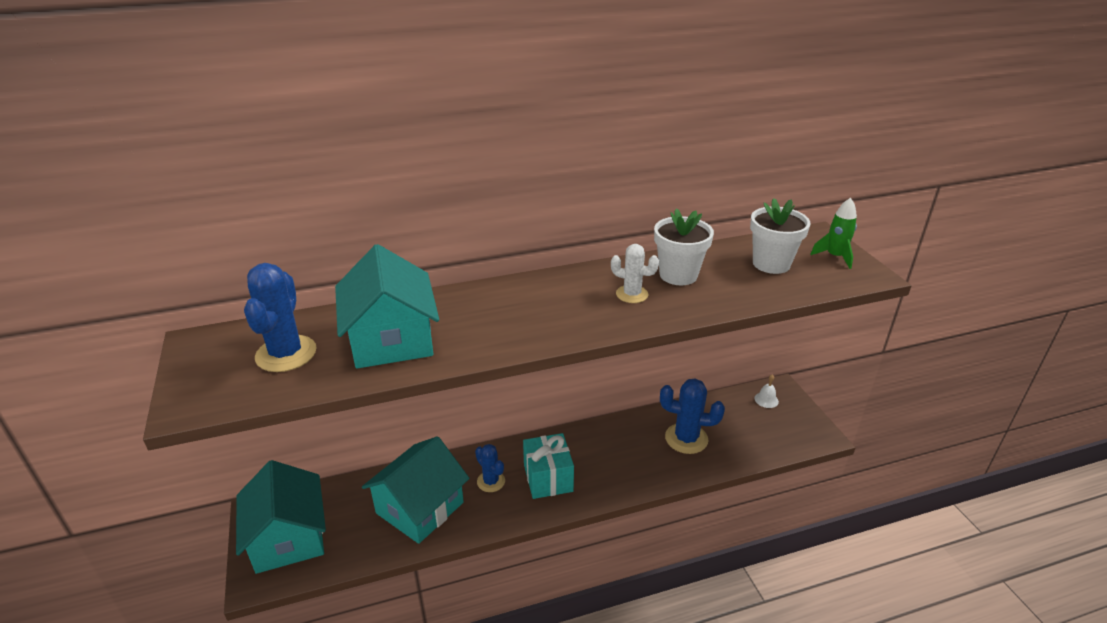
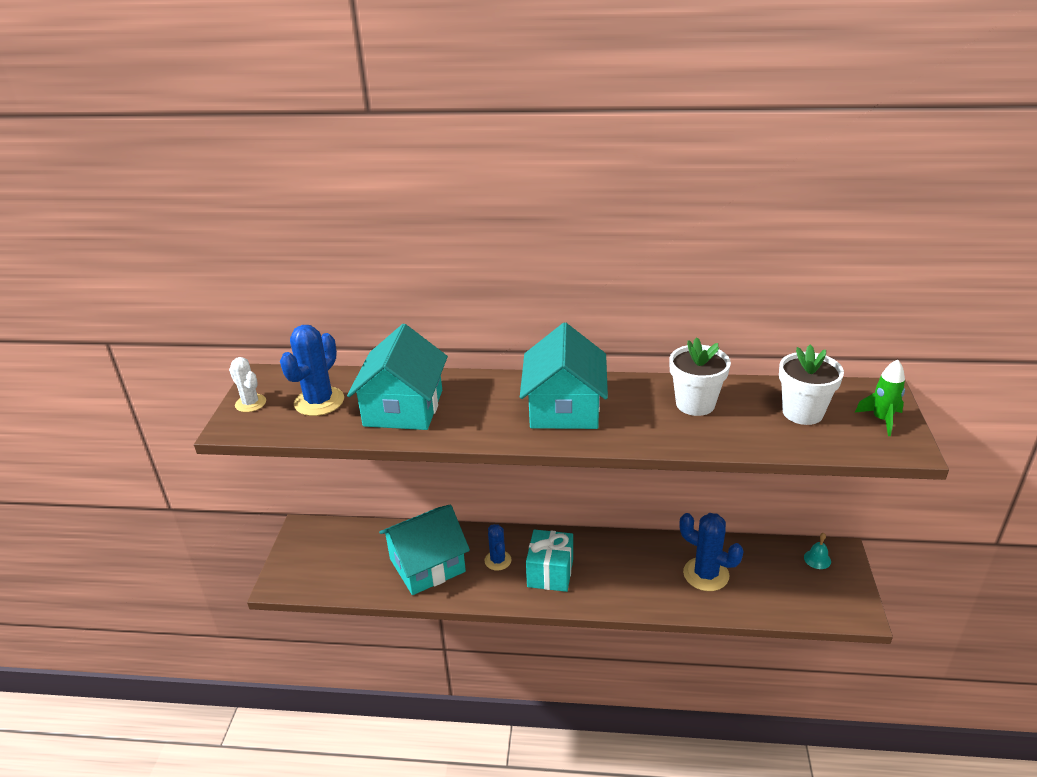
camera: 25 degrees right, 0 degrees up
(288, 538) = (315, 558): turquoise house -> turquoise house (564, 408)
(632, 294) = (636, 413): white cactus -> white cactus (250, 403)
(766, 400) = (817, 559): white bell -> turquoise bell

